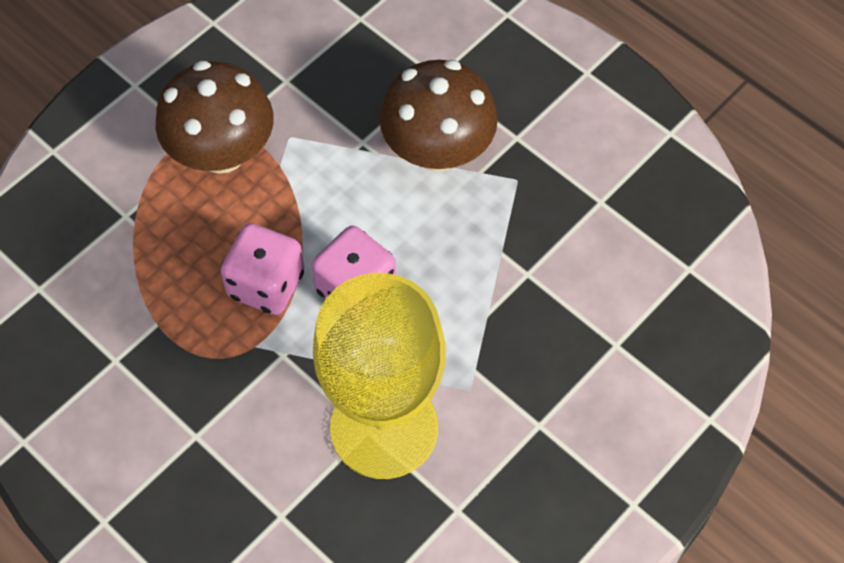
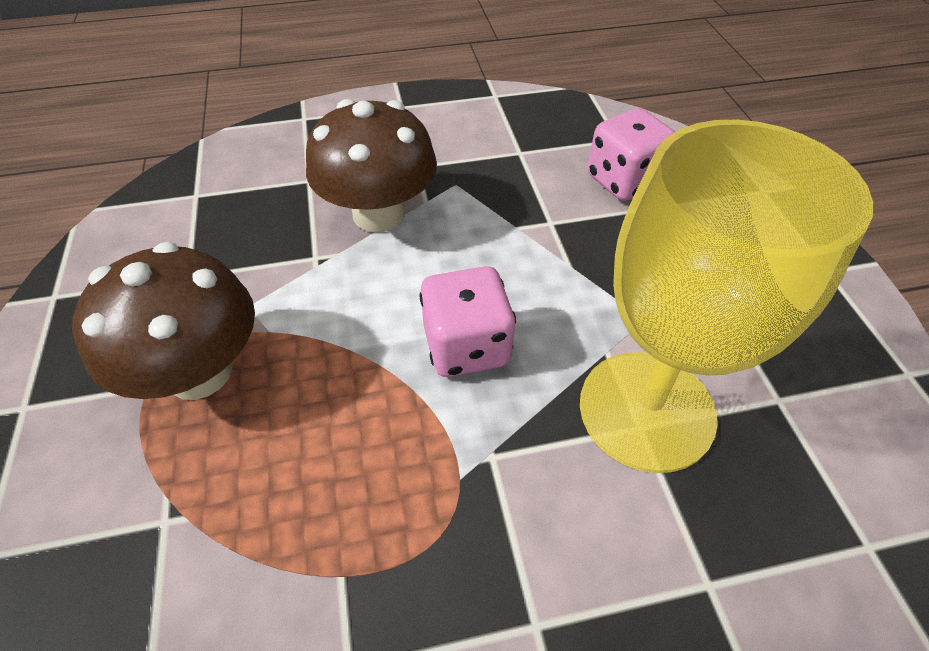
camera: 55 degrees left, 10 degrees down
(266, 284) = (393, 422): pink dice -> pink dice (624, 181)

